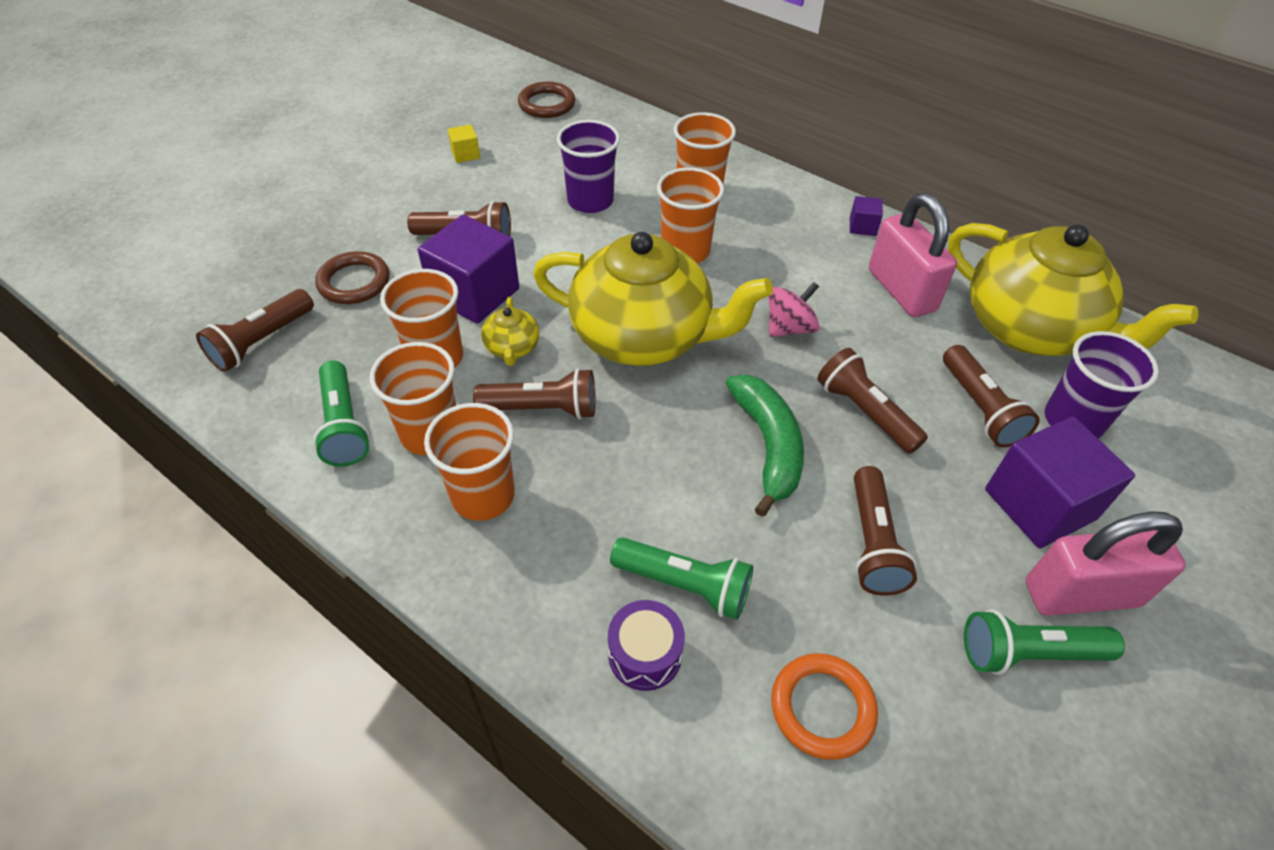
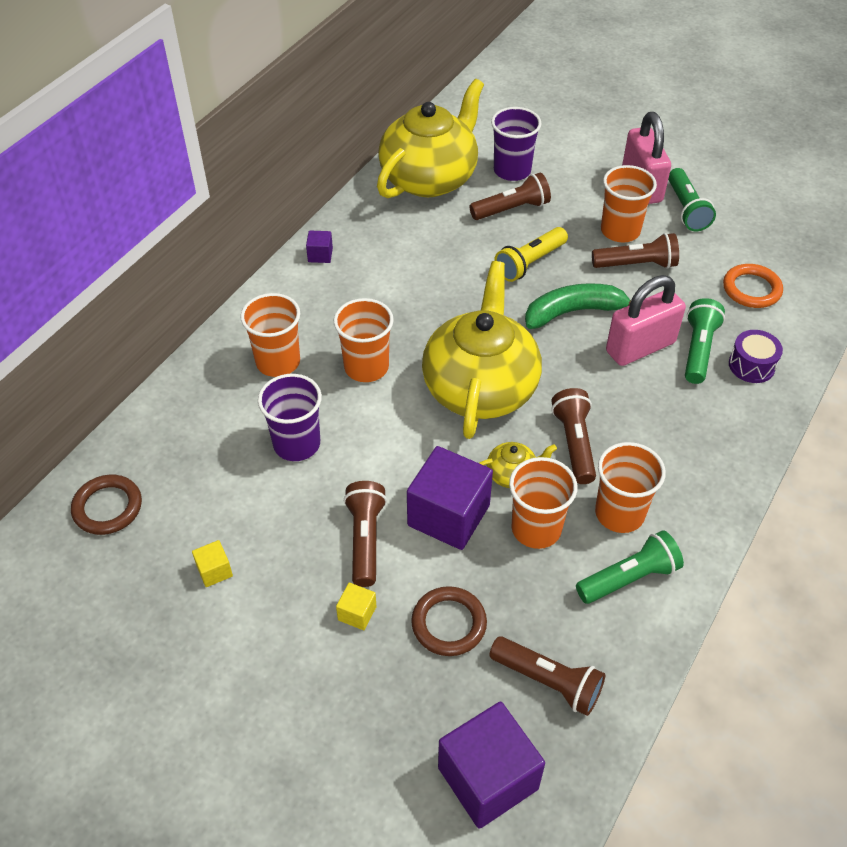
camera: 95 degrees left, 0 degrees up
(391, 227) = (357, 613): none -> yellow cube
(483, 495) = (667, 467): orange cup -> orange cup (620, 231)
(789, 328) = (452, 300): pink spinning top -> none
(864, 412) = (530, 263): brown flashlight -> yellow flashlight
(901, 290) = (398, 238): pink padlock -> pink padlock (640, 347)
(1039, 504) = (584, 193): purple cube -> purple cube (488, 778)

